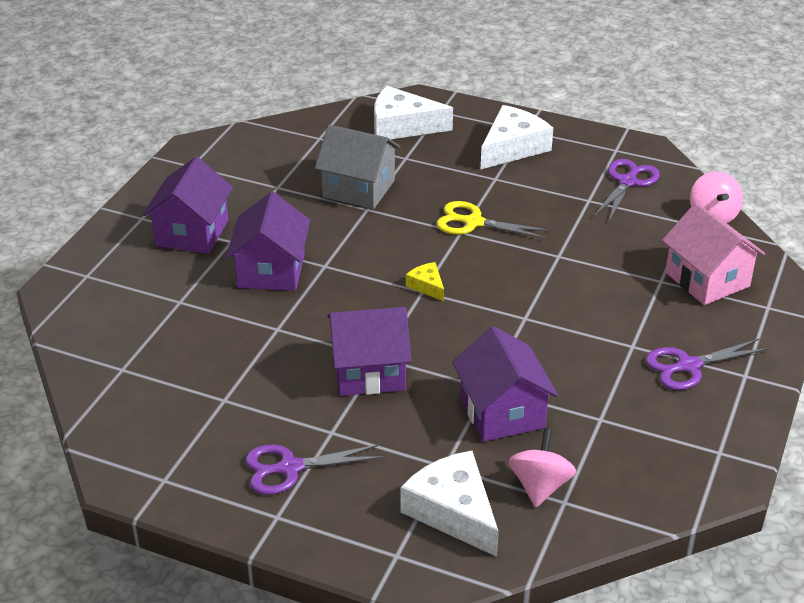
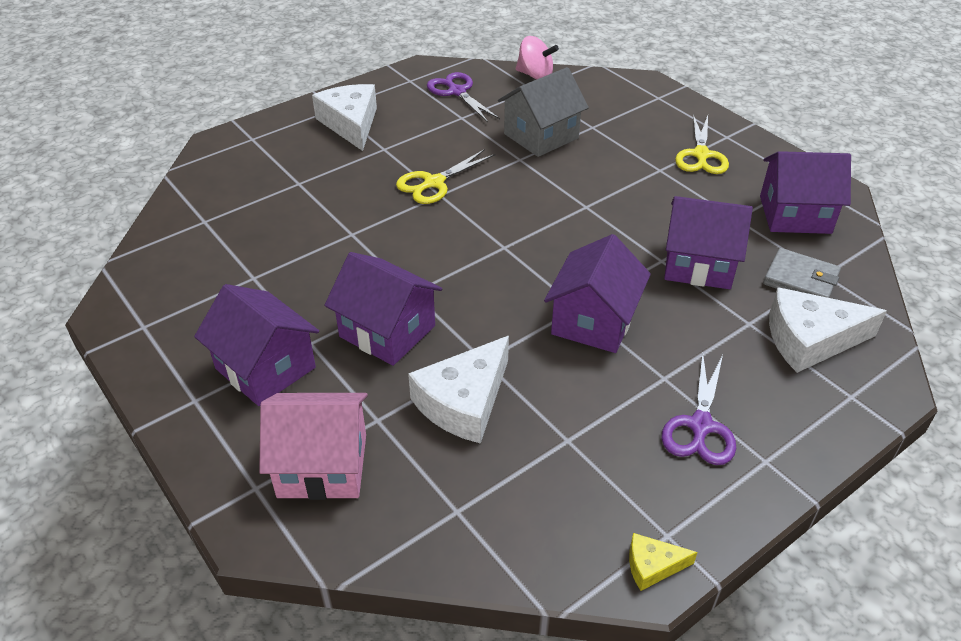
camera: 60 degrees left, 5 degrees up
(358, 189) = (315, 227): grey house -> grey house (541, 136)
(402, 126) = (248, 166): white cheese -> white cheese (464, 402)
(427, 286) = (499, 241): yellow cheese -> yellow cheese (652, 566)
(540, 486) = (800, 279): pink spinning top -> grey wallet
(647, 458) = (795, 214): none -> purple house
(688, 366) = (701, 155): purple scissors -> yellow scissors
(707, 279) = (607, 107): pink house -> pink house (322, 465)

